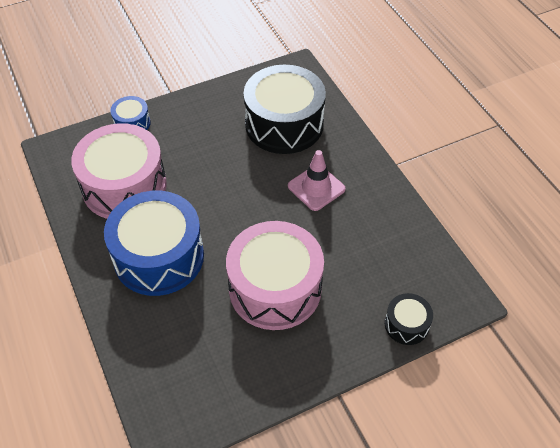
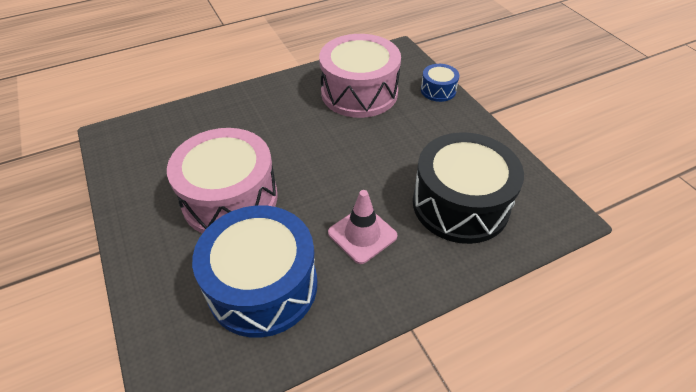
camera: 90 degrees right, 5 degrees down
(159, 256) = (279, 119): blue drum -> blue drum (263, 286)
(406, 324) = (156, 319): black drum -> none

